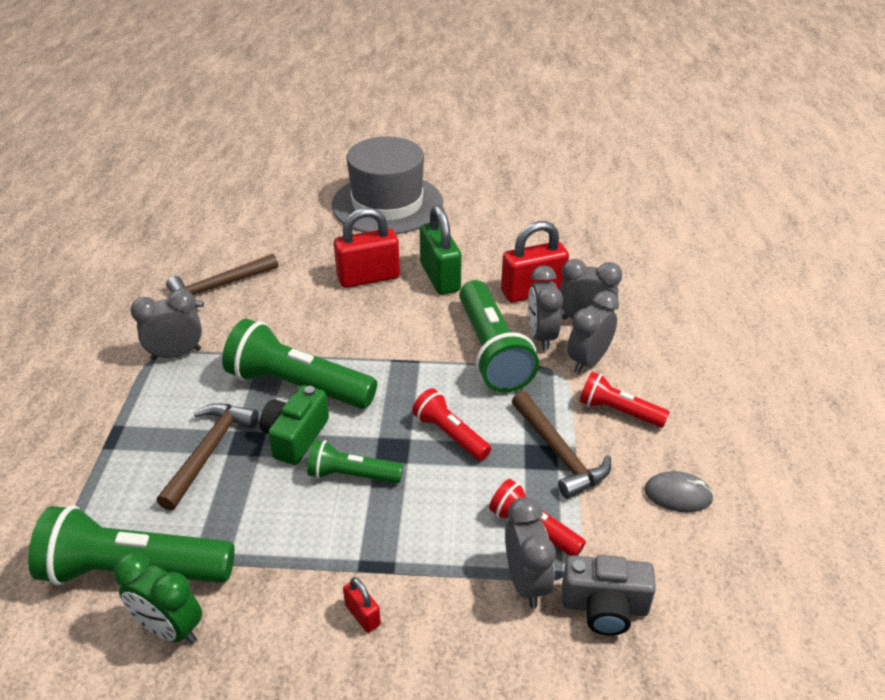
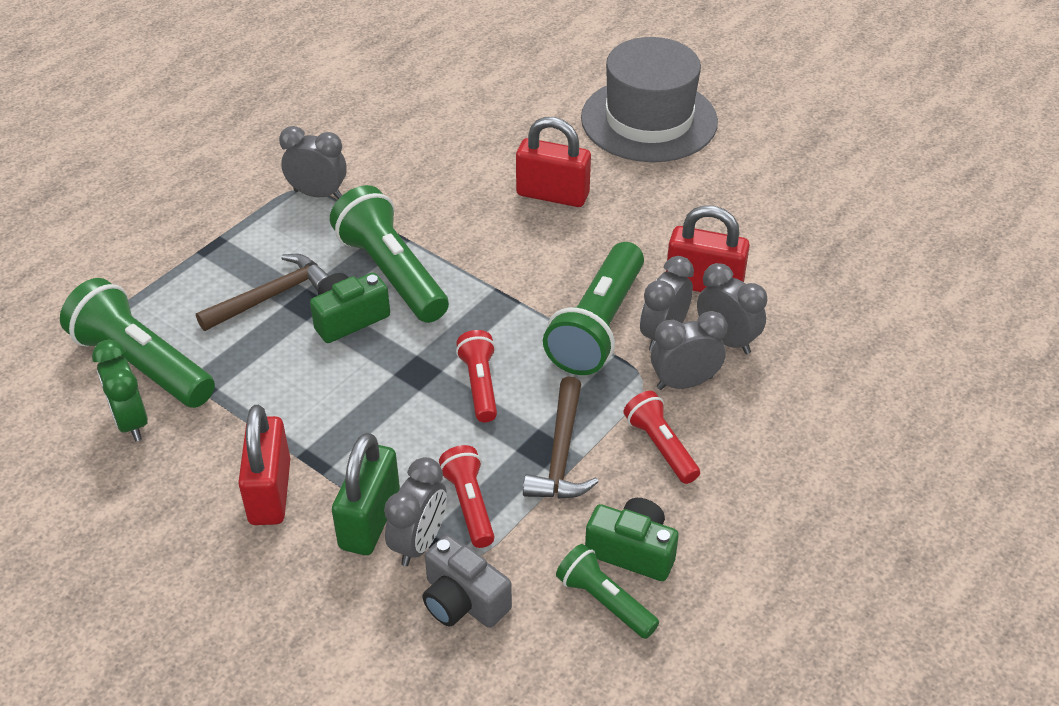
camera: 35 degrees right, 5 degrees up
(219, 286) = (408, 143): brown hammer -> none
(352, 475) = (364, 376): green flashlight -> green flashlight (604, 601)
(362, 615) = (270, 492): red padlock -> red padlock, size x2.13
(440, 277) = (623, 226): green padlock -> green padlock (370, 520)
(678, 495) = (632, 551): grey mouse -> green camera

